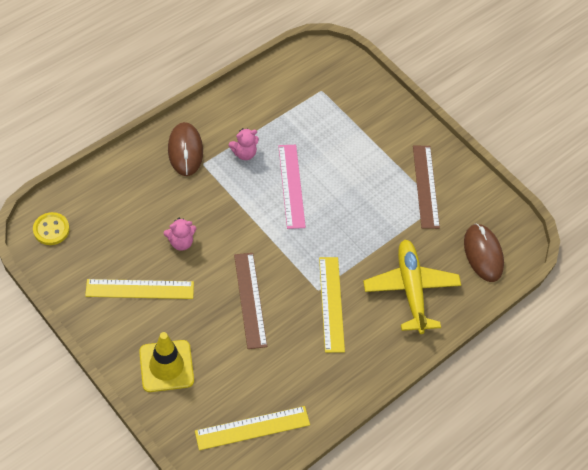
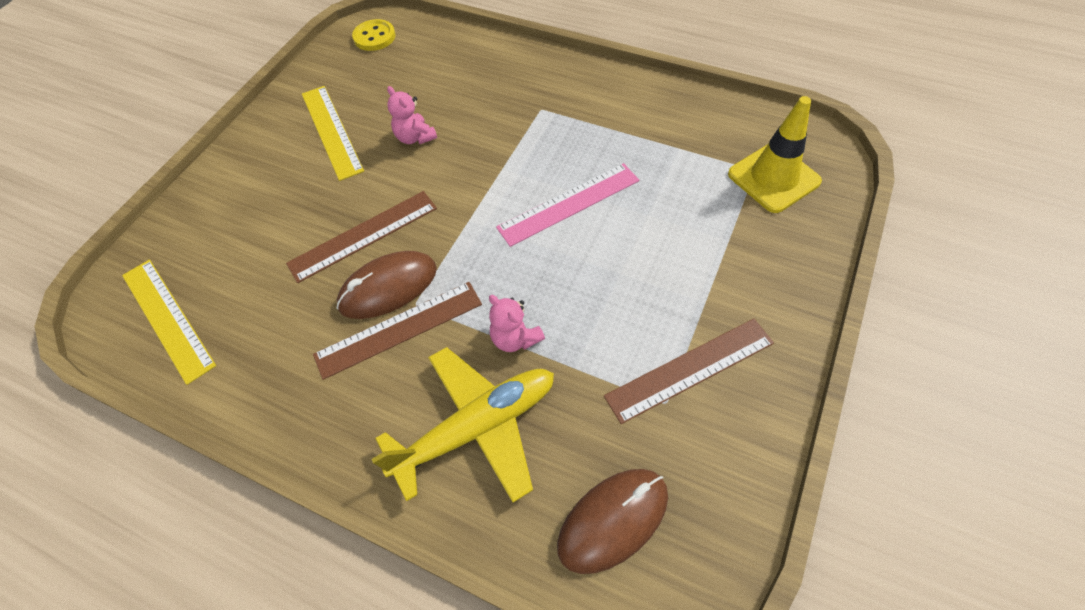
camera: 75 degrees right, 0 degrees up
(166, 366) = (234, 197): yellow traffic cone -> yellow traffic cone (773, 178)
(185, 150) = (548, 87): brown mouse -> brown mouse (388, 287)
(244, 153) = (585, 138): pink teddy bear -> pink teddy bear (515, 338)
(331, 304) = (399, 329): yellow ruler -> brown ruler

